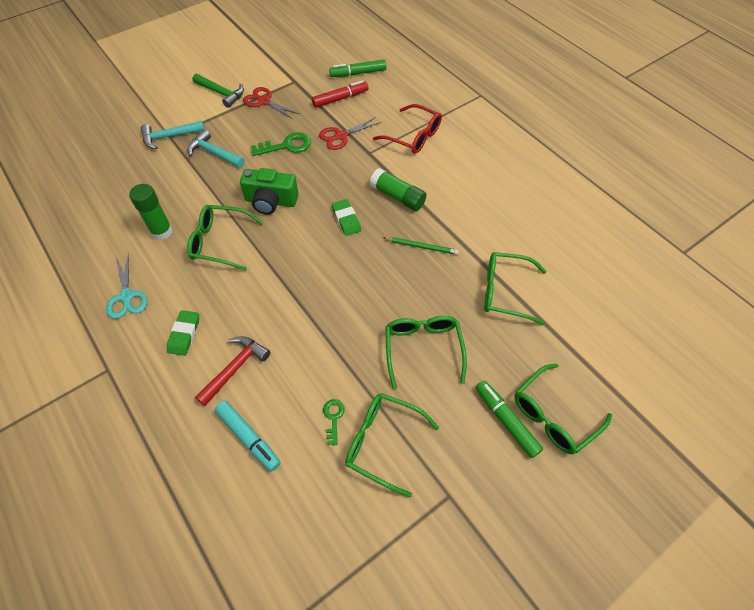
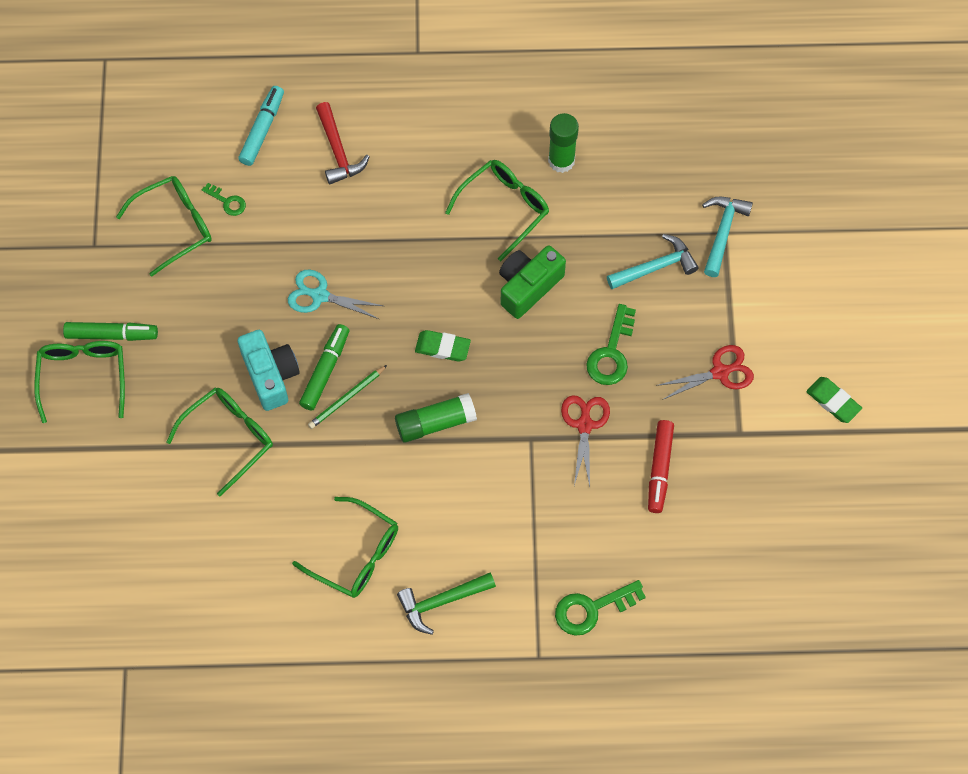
camera: 125 degrees right, 10 degrees up
(126, 297) = (493, 97): turquoise scissors -> turquoise scissors (319, 295)
(184, 334) = (408, 126): green eraser -> green eraser (833, 401)
(221, 93) = (774, 329): green hammer -> green hammer (441, 601)
(248, 438) = (262, 129): turquoise marker -> turquoise marker turned 120 degrees clockwise
(358, 73) = (700, 526): green marker -> green marker (325, 370)
(412, 136) = (522, 510): red glasses -> none
(423, 350) = (230, 315): green glasses -> green glasses (355, 554)
(437, 89) = (592, 609): none -> green key
(444, 296) = (270, 375): none -> turquoise camera

